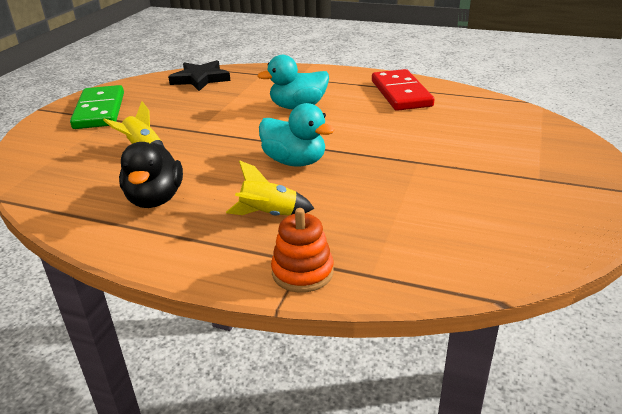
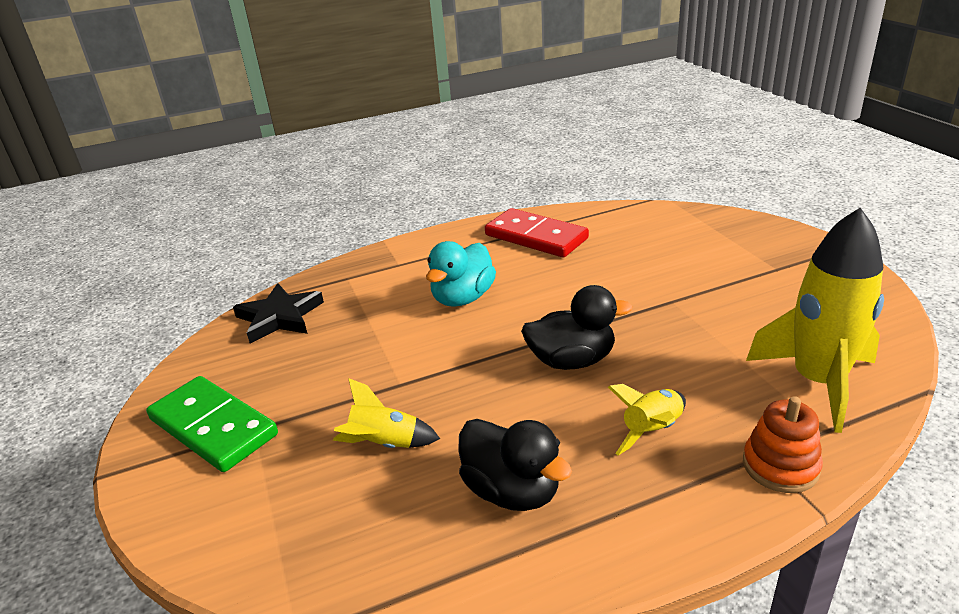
camera: 40 degrees left, 0 degrees up
(295, 161) = (571, 360): turquoise duck -> black duck
(421, 250) = (818, 382): none -> yellow rocket

